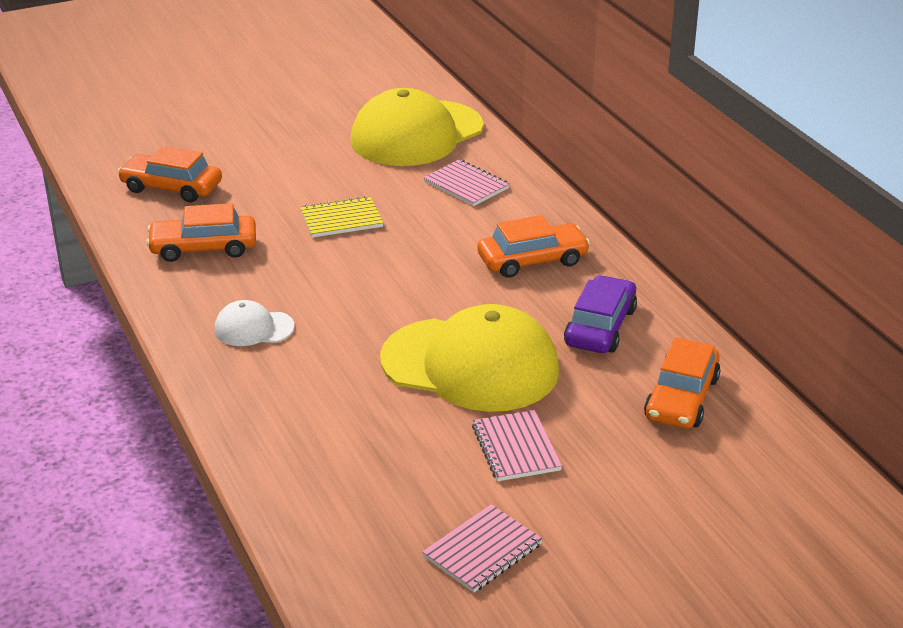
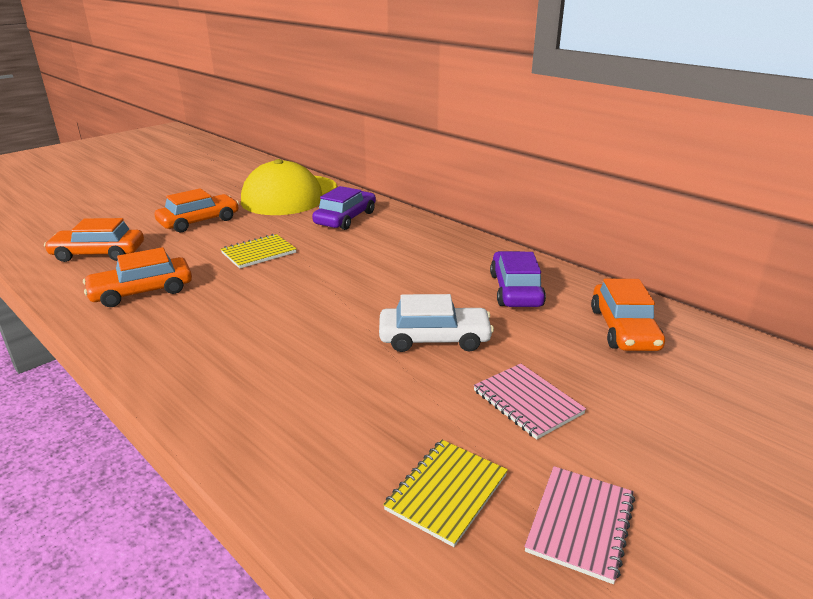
camera: 20 degrees left, 5 degrees down
(253, 328) = (215, 347): white cap -> none
(391, 502) = (447, 492): none -> yellow notebook
(466, 185) = (345, 218): pink notebook -> purple car
(470, 365) = (434, 338): yellow cap -> white car
(532, 260) = (428, 255): orange car -> orange car (199, 221)

